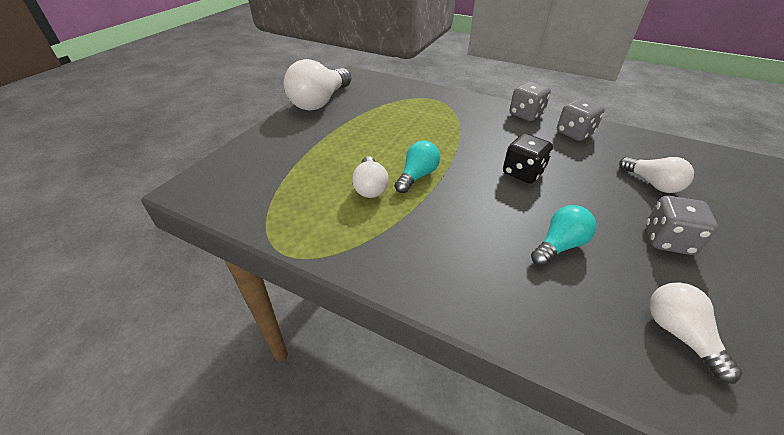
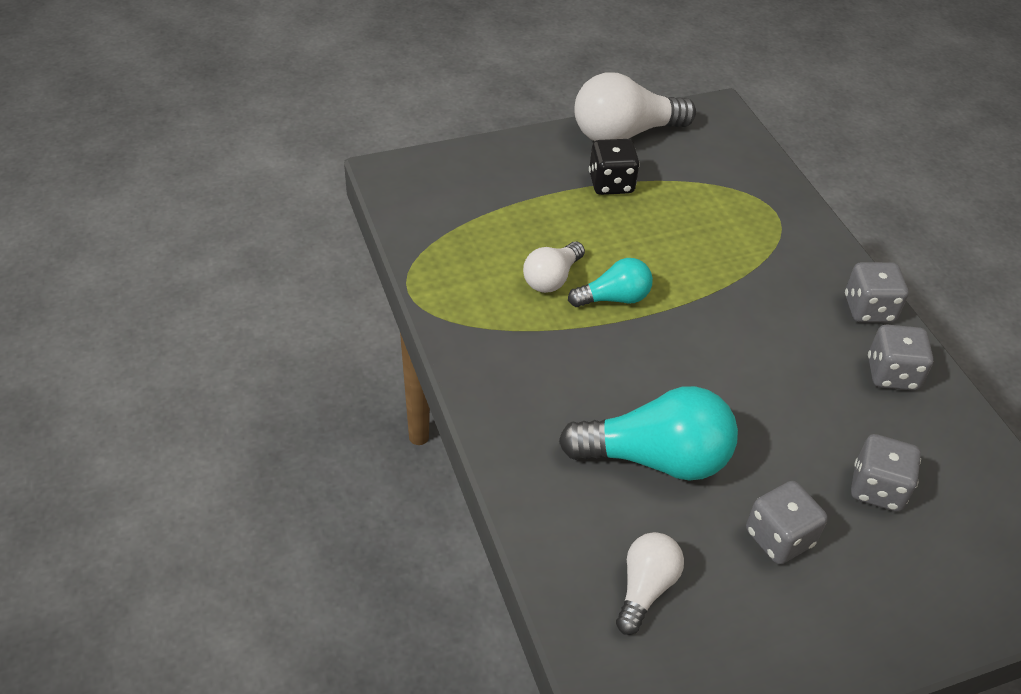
camera: 40 degrees right, 5 degrees up
(523, 173) = (737, 372): black dice -> black dice (611, 184)
(559, 245) = (656, 458): turquoise light bulb -> turquoise light bulb, size x1.77
(652, 183) = (877, 489): white light bulb -> grey dice

